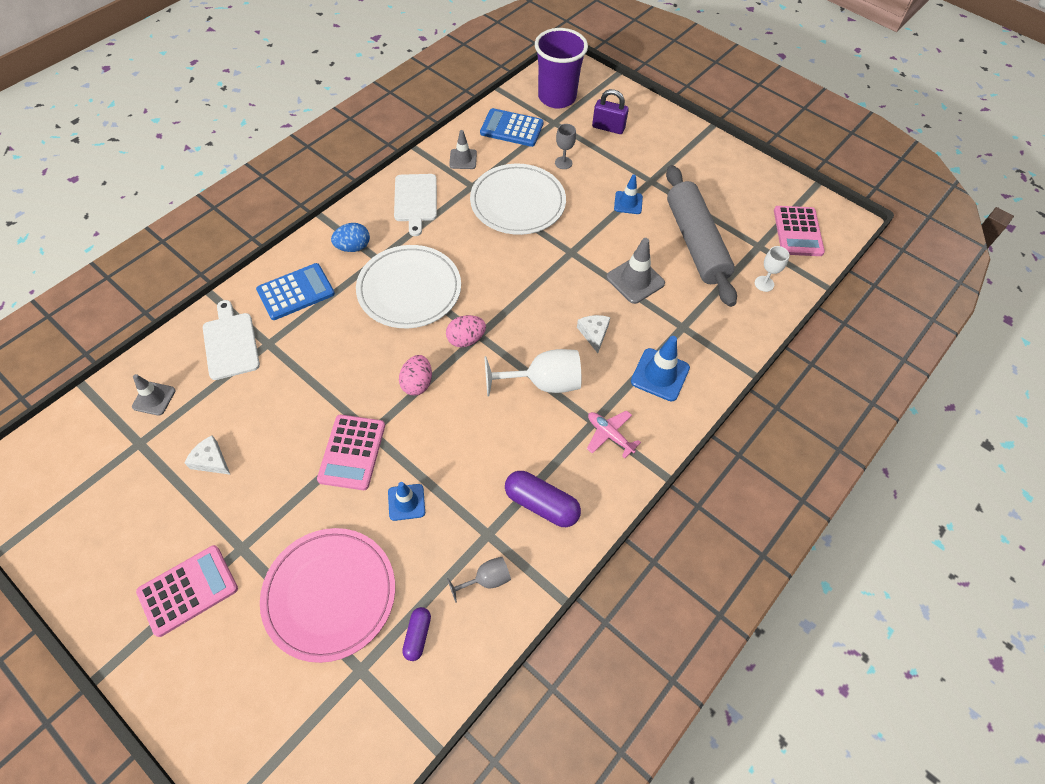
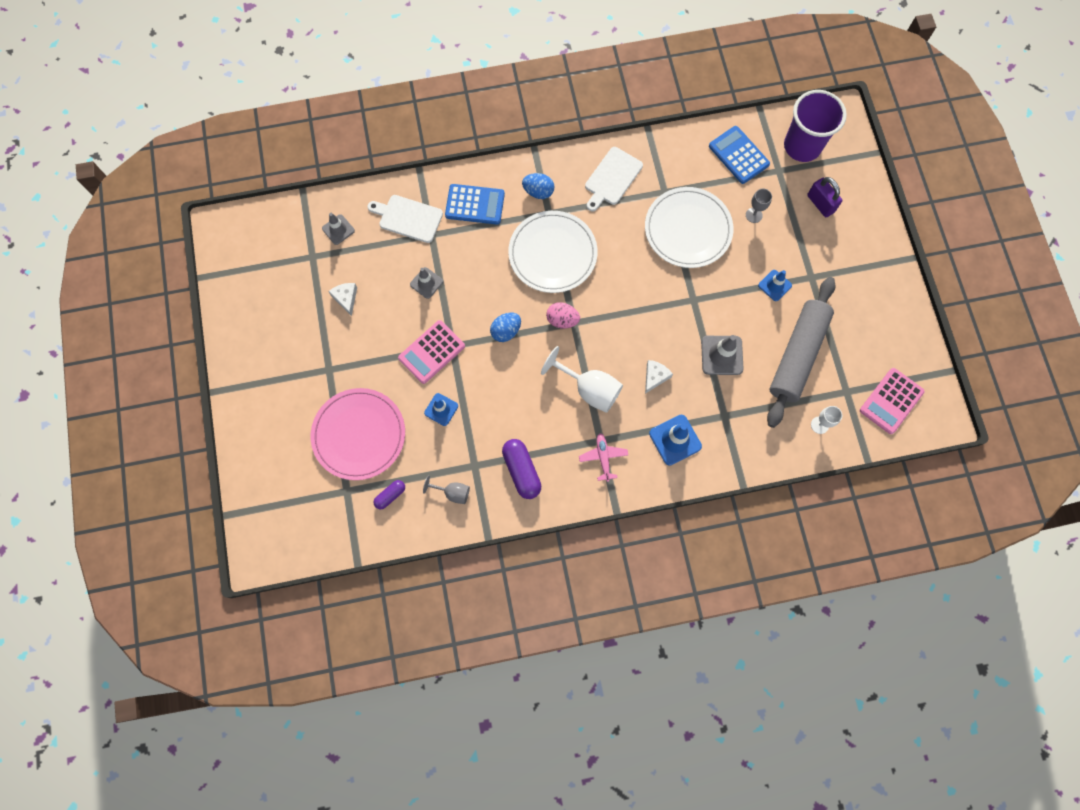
camera: 40 degrees right, 15 degrees up
(188, 590) = (285, 375): pink calculator -> none
(230, 343) = (408, 218): white cutting board -> white cutting board turned 90 degrees counterclockwise
(417, 383) = (506, 331): pink egg -> blue egg
(463, 159) = (676, 162): grey traffic cone -> grey traffic cone (426, 283)

